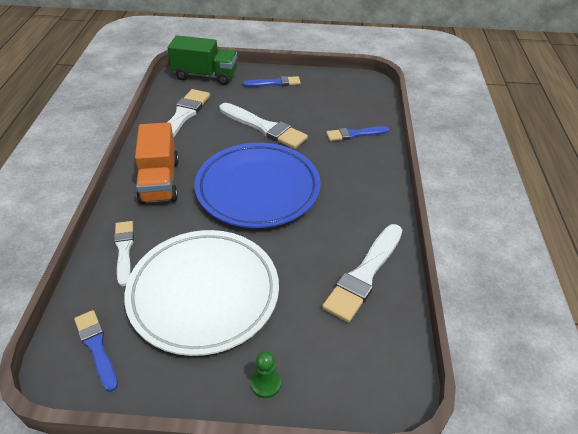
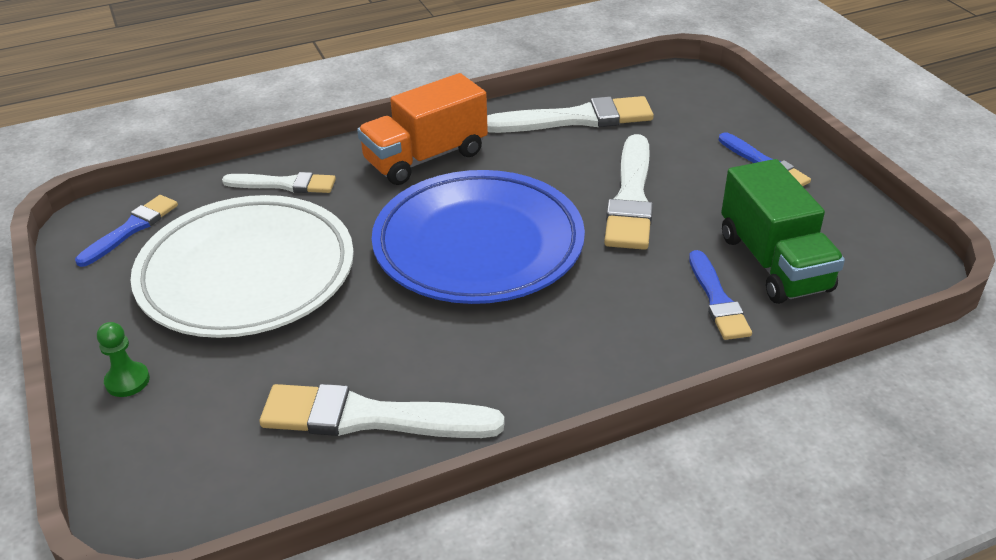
camera: 65 degrees right, 5 degrees down
(124, 250) = (284, 184): white brush -> white brush turned 45 degrees clockwise
(205, 75) = (702, 96): green truck -> green truck (774, 263)
(354, 134) = (717, 300): blue brush -> blue brush turned 150 degrees counterclockwise

